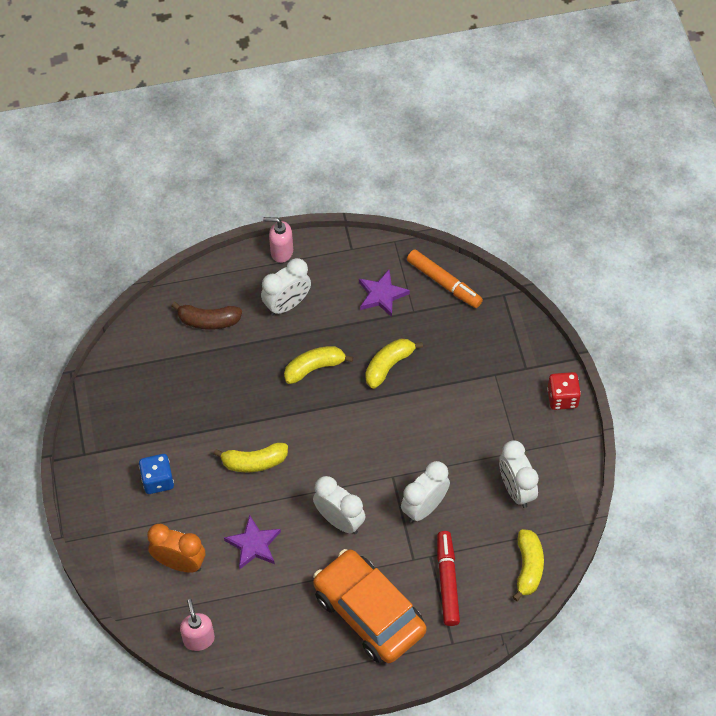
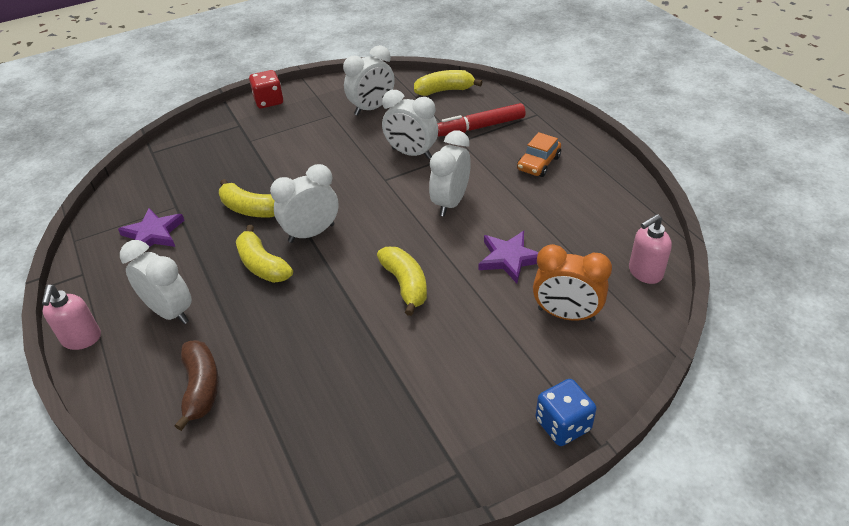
camera: 105 degrees left, 15 degrees down
(158, 480) = (466, 370): blue dice -> blue dice (563, 425)
(180, 563) = (566, 314): orange clock -> orange clock turned 75 degrees counterclockwise
(340, 407) = (311, 233): none -> white clock
(369, 613) = (538, 163): orange car -> orange car, size x0.45
(444, 283) = (136, 192): orange marker -> none

